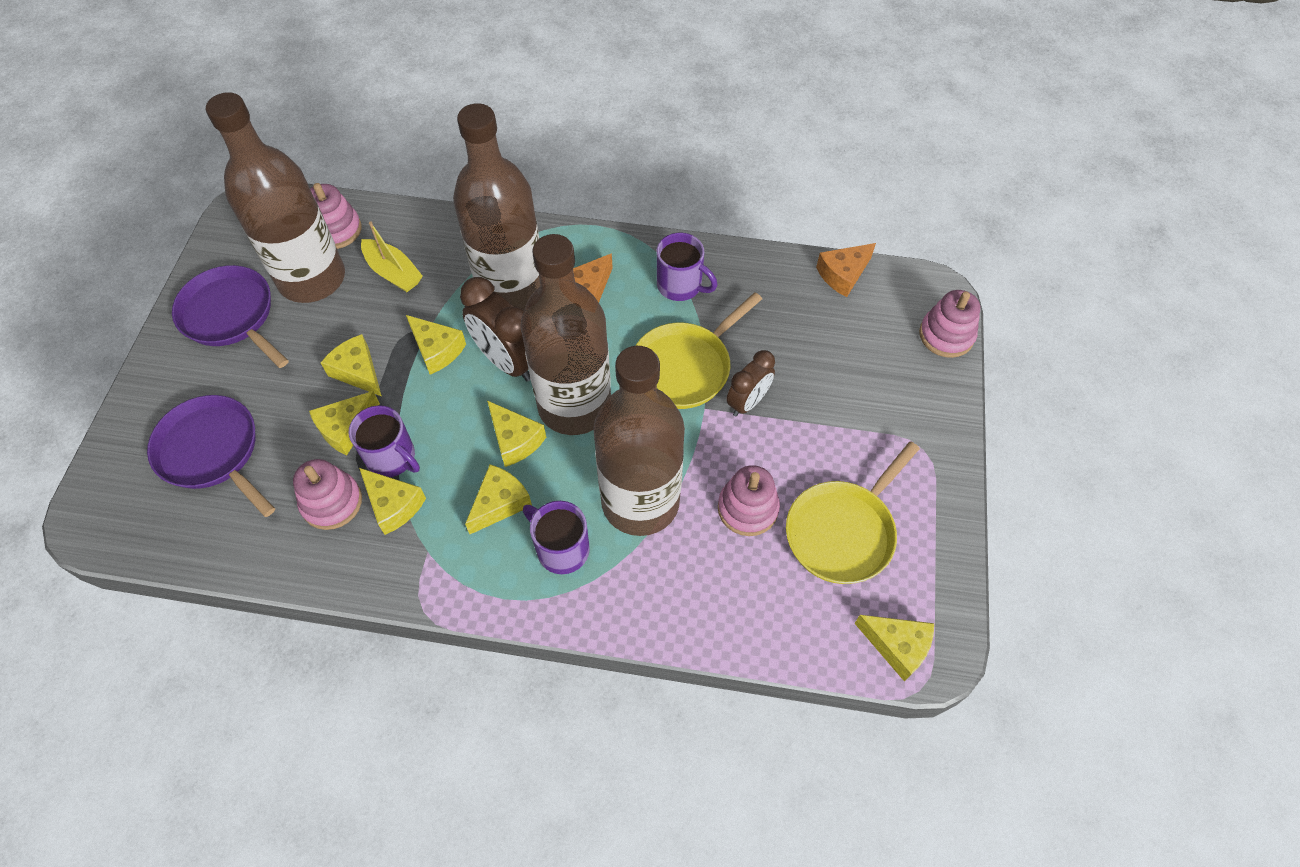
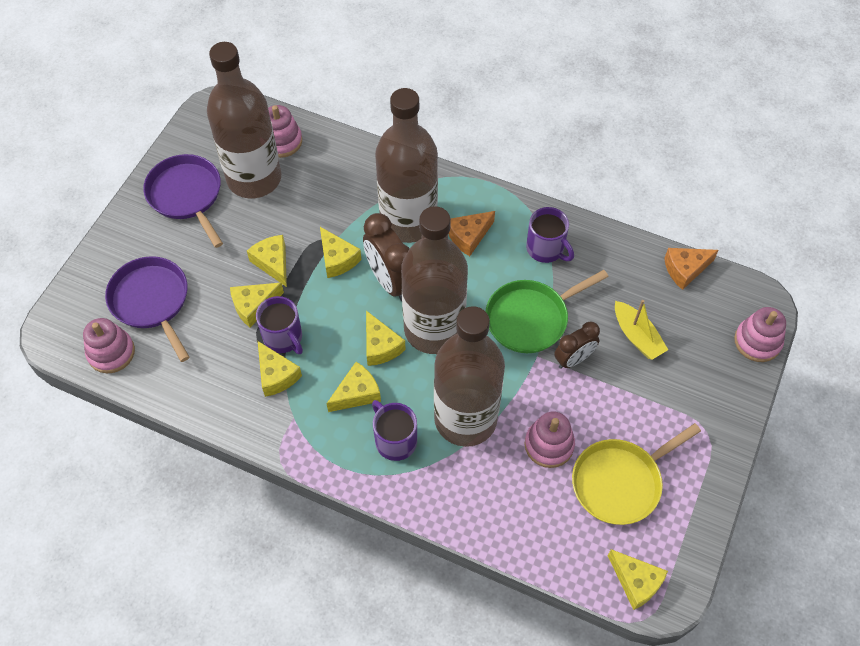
camera: 15 degrees right, 0 degrees up
(332, 502) = (231, 362): pink stacking toy -> pink stacking toy (111, 352)
(393, 272) = (318, 187): yellow boat -> yellow boat (637, 336)
(684, 367) = (530, 318): yellow pan -> green pan

